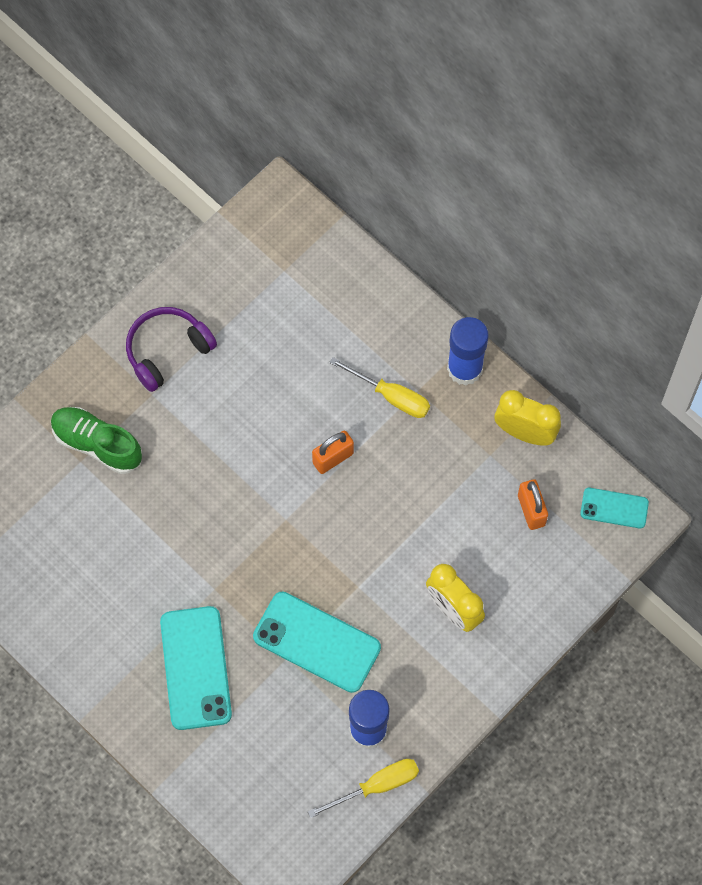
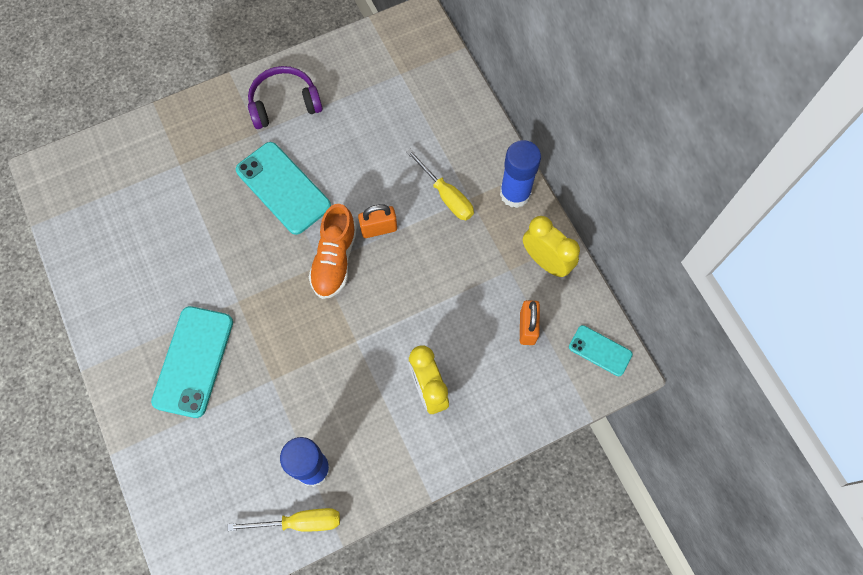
camera: 20 degrees right, 0 degrees up
(97, 444) = (198, 156): green shoe -> none
(299, 508) = (334, 260): none -> orange shoe
(316, 642) = (302, 375): turquoise phone -> turquoise phone (283, 188)

